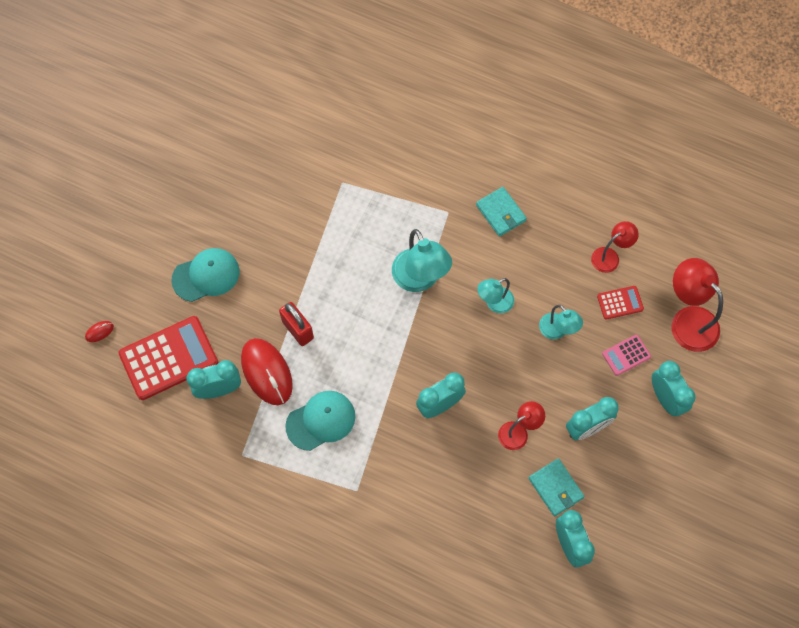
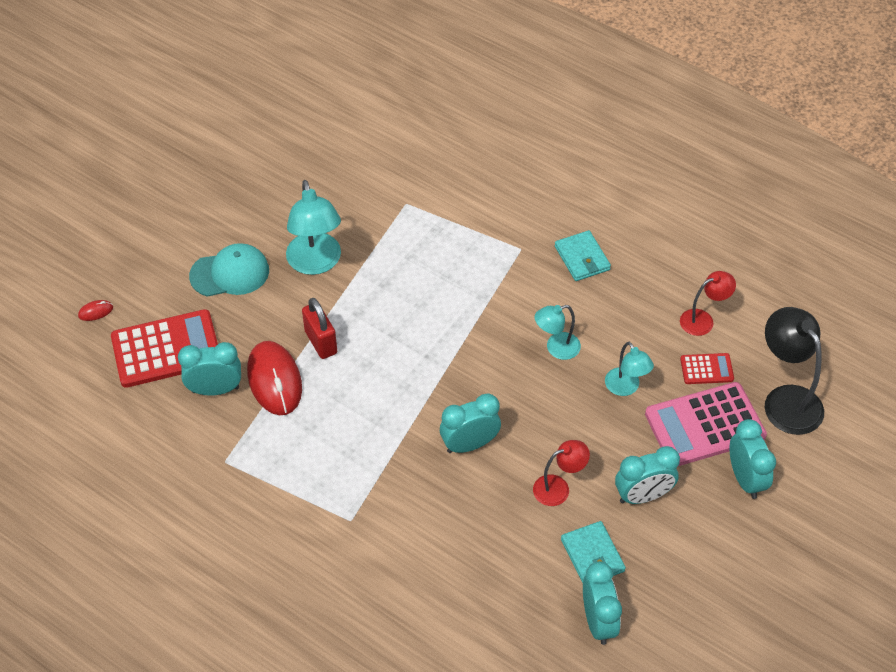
camera: 10 degrees right, 15 degrees down
(321, 421) = (325, 440): turquoise cap -> none
(420, 279) = (474, 312): turquoise lamp -> turquoise lamp (316, 263)
(626, 355) = (704, 425): pink calculator -> pink calculator, size x2.06
(687, 320) = (786, 399): red lamp -> black lamp

